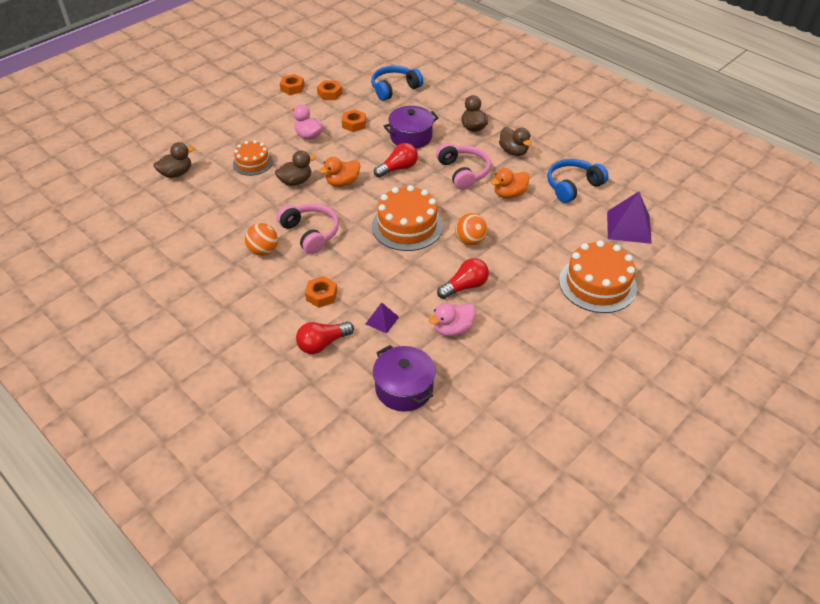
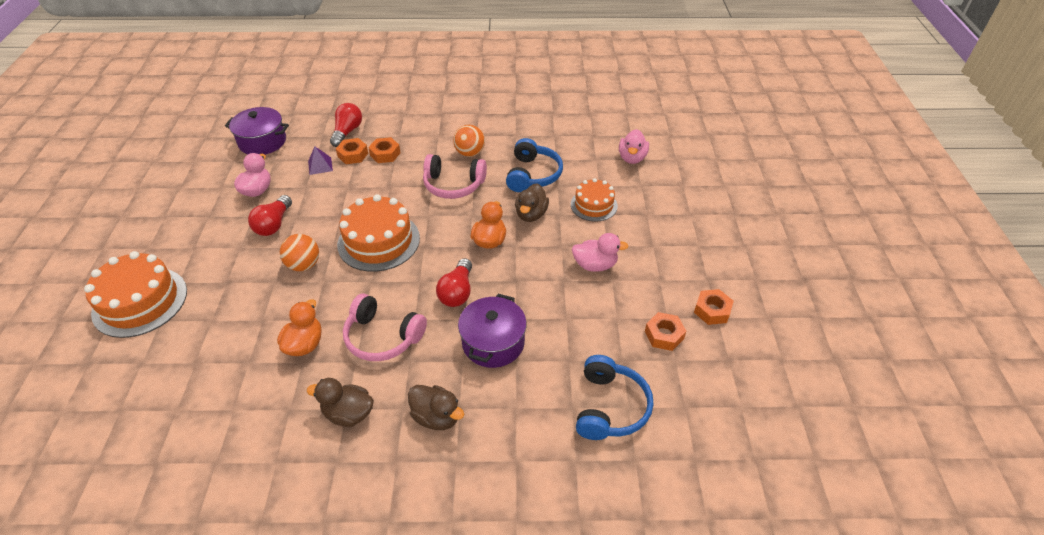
camera: 135 degrees right, 0 degrees up
(176, 173) = (632, 158): brown duck -> pink duck
(354, 124) = (575, 313): orange nut -> orange nut (353, 155)
(573, 186) = (231, 410): blue headphones -> blue headphones (532, 175)
(629, 227) = (127, 396): purple pyramid -> none

